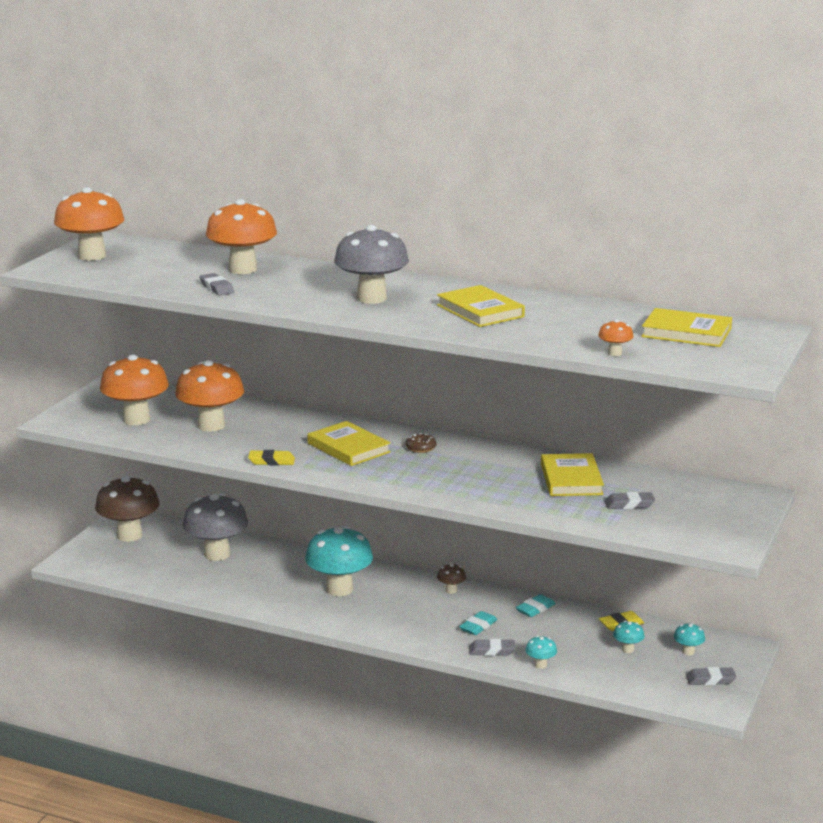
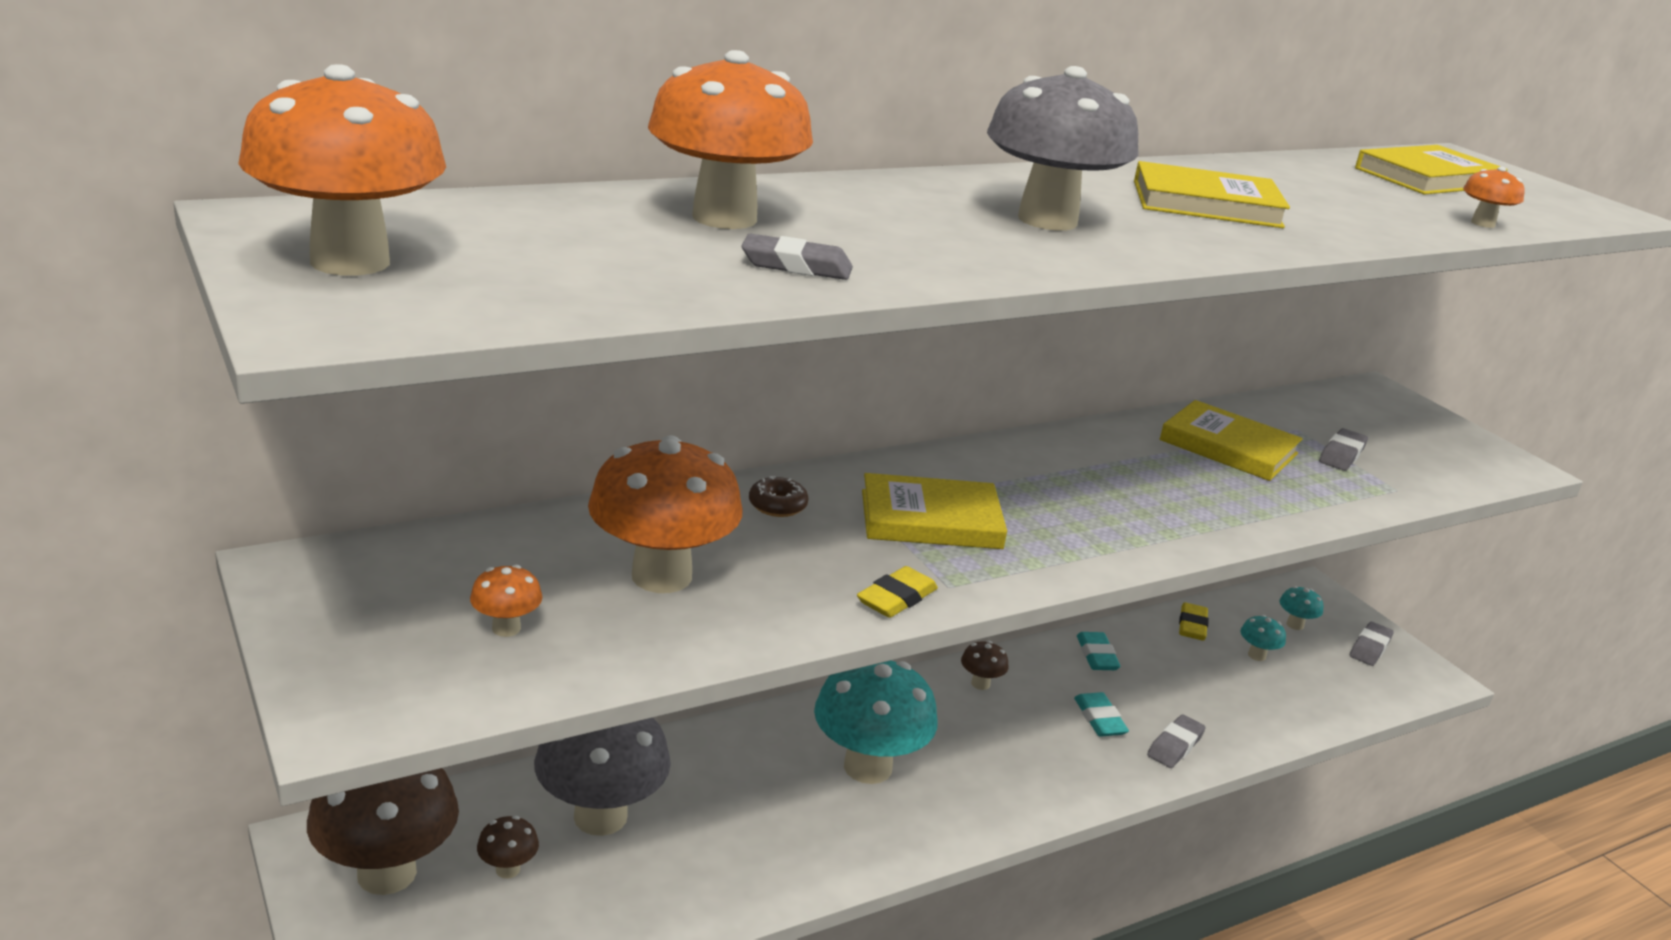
camera: 55 degrees left, 5 degrees up
(136, 419) = (506, 628): orange mushroom -> orange mushroom, size x0.43
(163, 552) = (508, 869): none -> brown mushroom
(420, 448) = (1003, 476): brown donut -> brown donut (777, 505)
(540, 665) = (1243, 732): turquoise mushroom -> none

